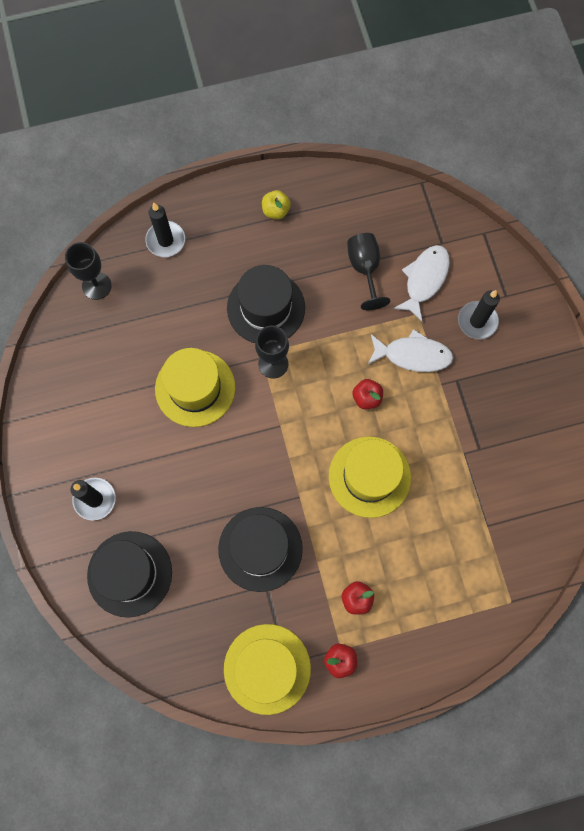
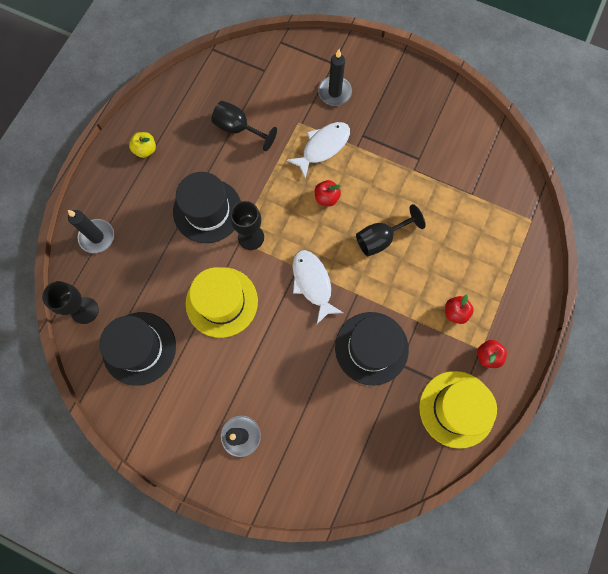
camera: 50 degrees left, 0 degrees up
(129, 573) = (315, 453): black hat -> black hat (139, 348)
(369, 477) = (381, 239): yellow hat -> black goblet
(424, 280) = (279, 100): white fish -> white fish (313, 283)

